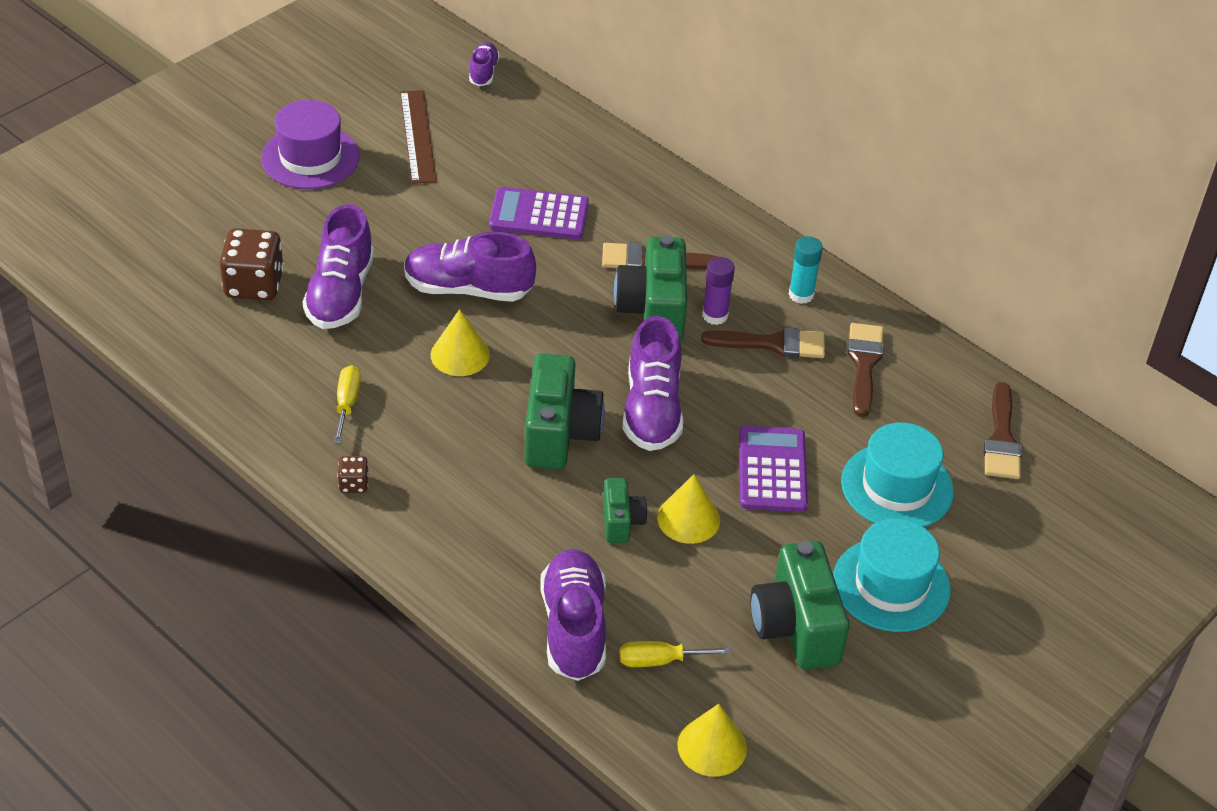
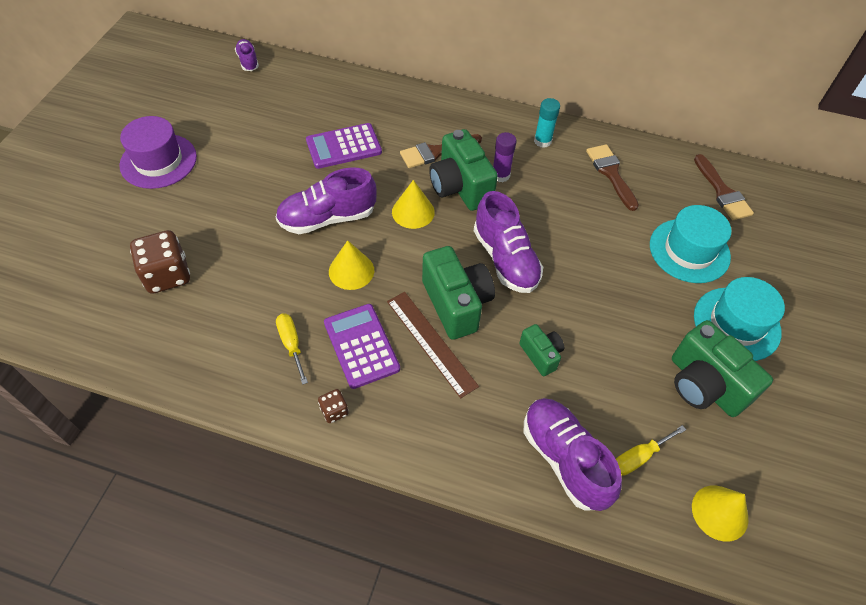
camera: 25 degrees left, 10 degrees up
(340, 293) = (237, 257): purple shoe -> none
(417, 136) = (228, 119): brown ruler -> brown ruler (431, 343)
(688, 519) = (582, 332): yellow cone -> yellow cone (413, 212)
(772, 344) = (548, 181): brown brush -> none
(772, 470) = (609, 271): purple calculator -> purple calculator (361, 346)

